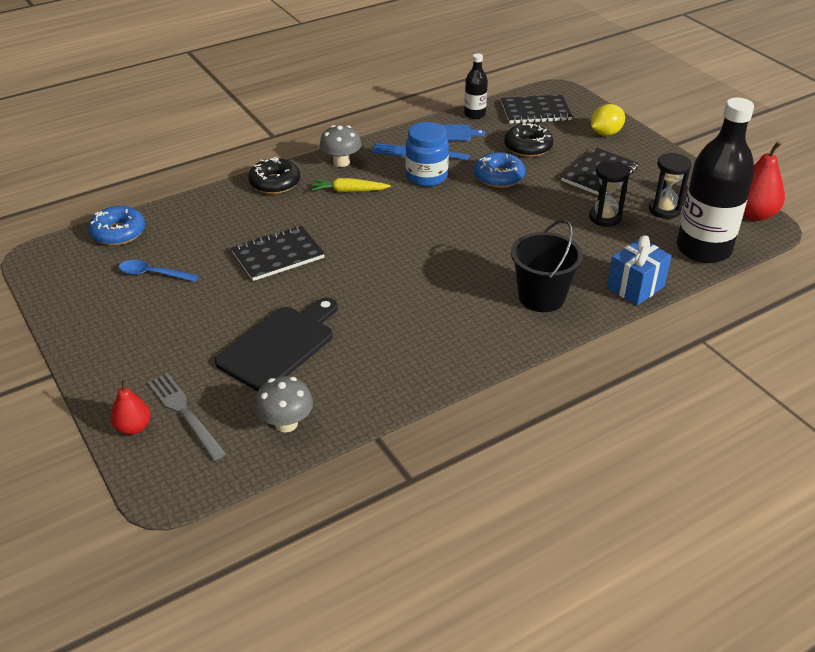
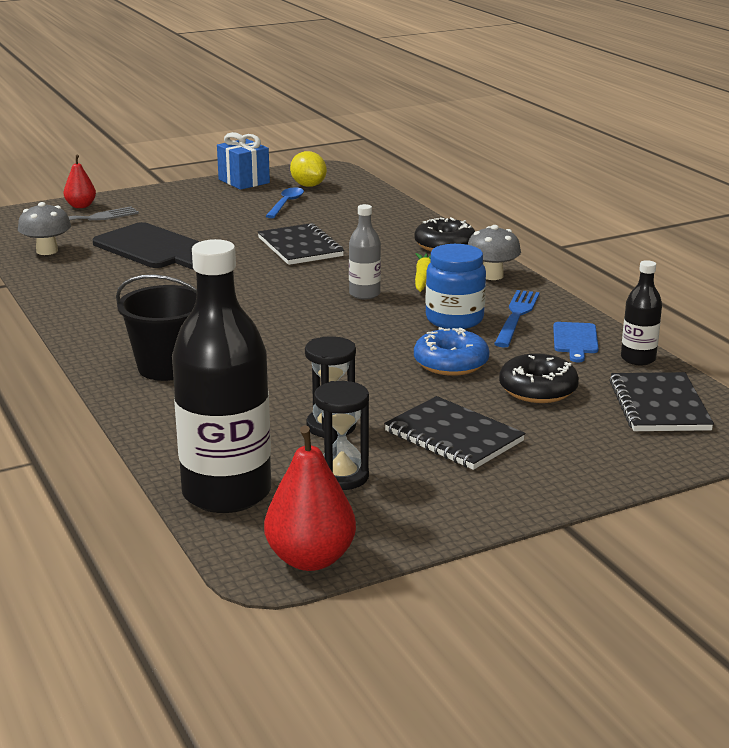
camera: 95 degrees right, 15 degrees down
(118, 233) = (359, 190): blue donut -> none
(384, 216) = (364, 294): none -> grey bottle
(605, 133) = (592, 458): yellow lemon -> yellow lemon (308, 185)
(635, 287) = (159, 427): blue gift -> blue gift (244, 181)

